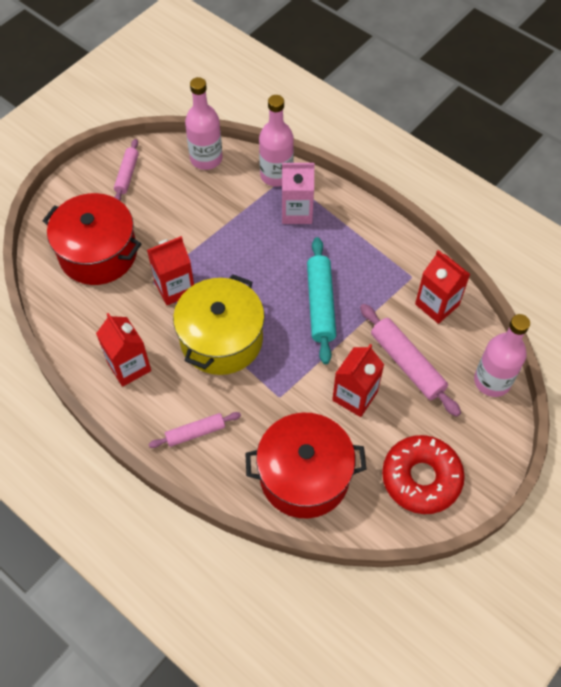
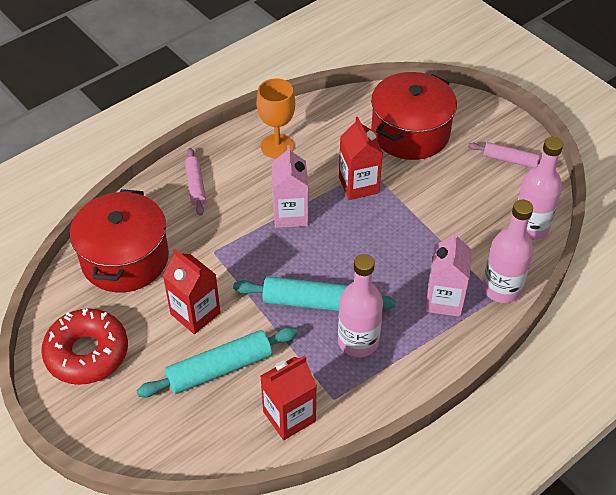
camera: 100 degrees right, 10 degrees down
(129, 366) = (277, 146): red carton -> orange goblet
(221, 339) = (290, 214): yellow pot -> pink carton
(407, 364) = (220, 369): pink rolling pin -> turquoise rolling pin
(492, 381) = (174, 449): pink bottle -> pink bottle (358, 341)

